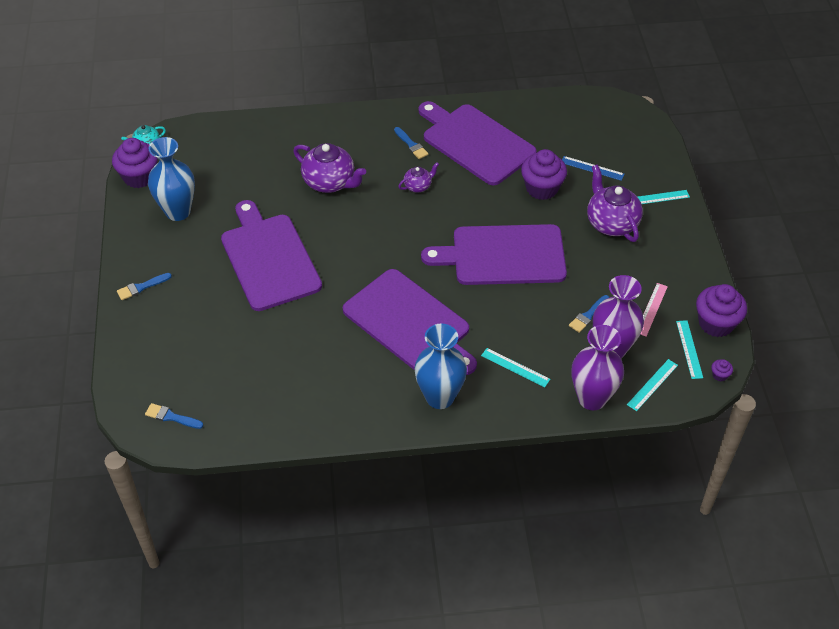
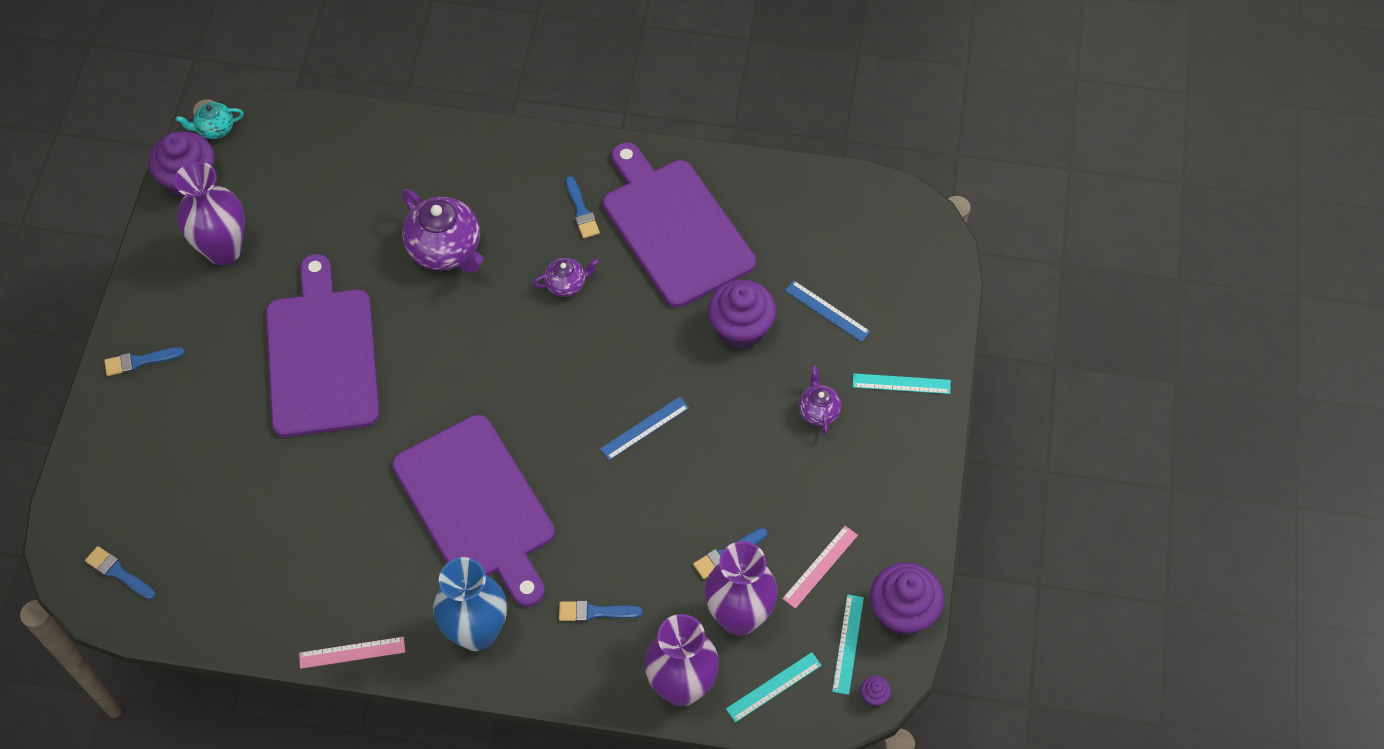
camera: 15 degrees right, 10 degrees up
(178, 211) = (224, 250): blue vase -> purple vase
(358, 429) = (352, 653): none -> pink ruler
(503, 255) = (644, 428): purple cutting board -> blue ruler
(515, 367) = (595, 612): turquoise ruler -> blue brush
(611, 223) = (818, 411): purple teapot -> purple teapot, size x0.53

